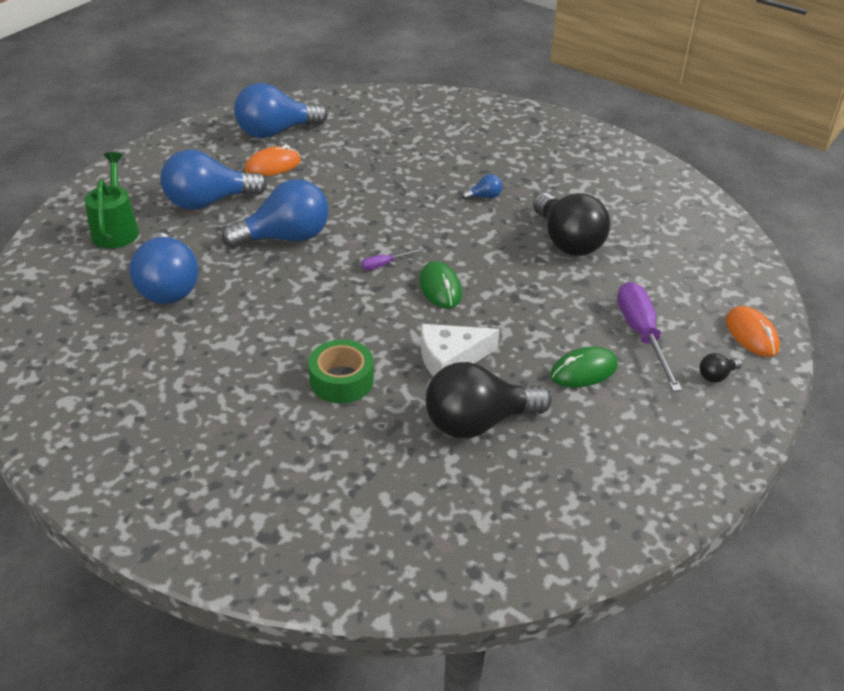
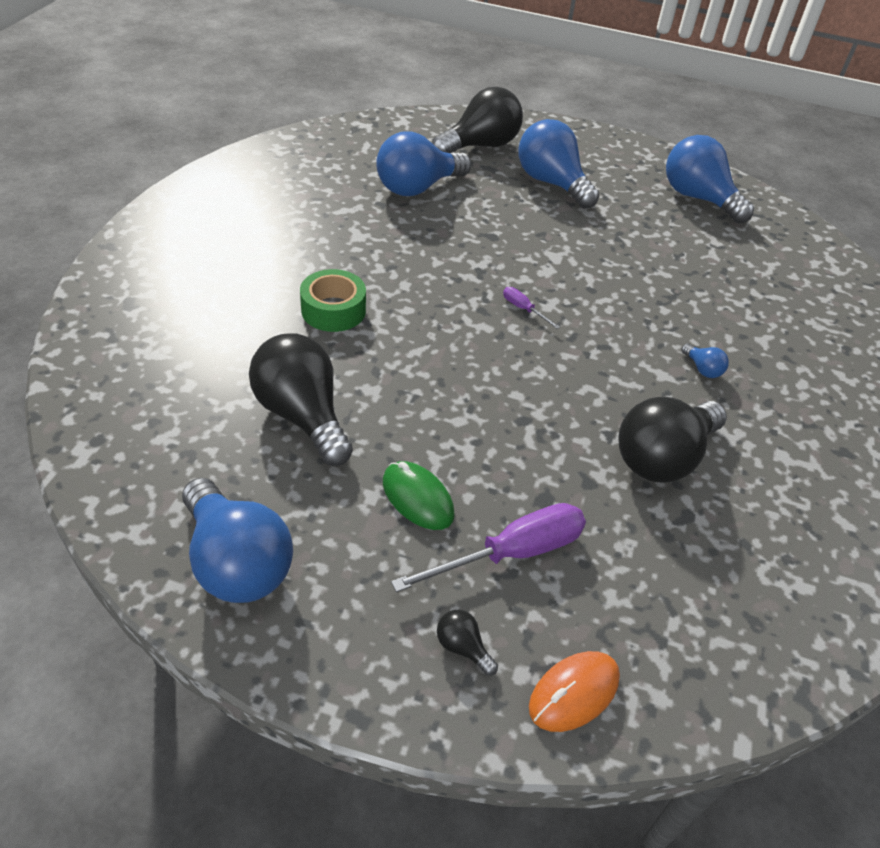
camera: 70 degrees right, 5 degrees up
(116, 229) = (480, 146): green watering can -> black light bulb
(273, 165) = (638, 208): orange mouse -> none
(285, 237) = (527, 237): blue light bulb -> blue light bulb (237, 562)
(440, 288) = (507, 356): green mouse -> none
(450, 359) = (394, 381): white cheese -> none

